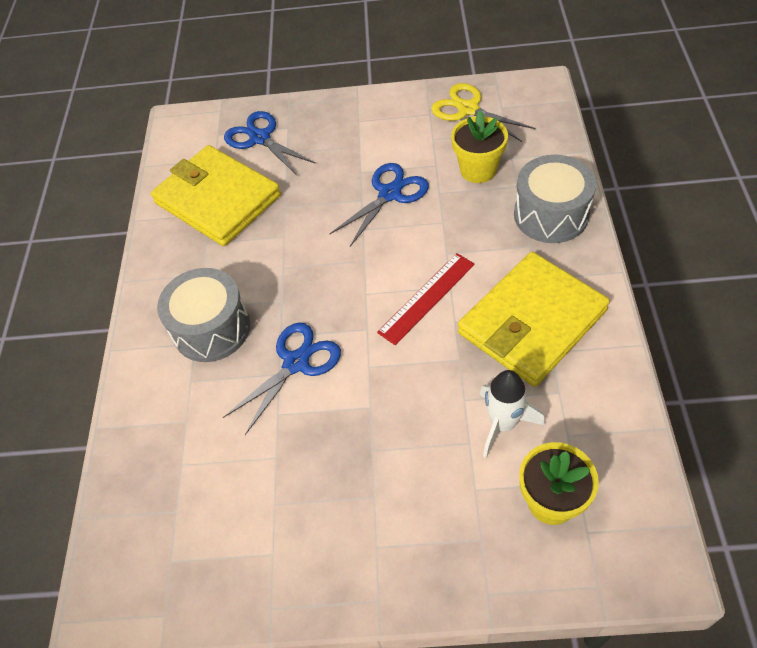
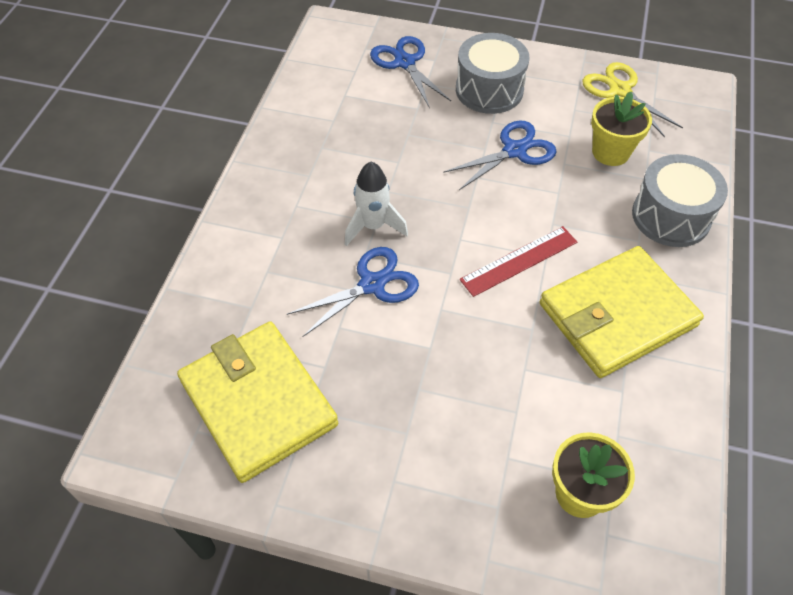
camera: 10 degrees right, 0 degrees up
(211, 328) = (302, 228): grey drum -> grey drum (489, 90)
(218, 199) = (346, 109): yellow wallet -> yellow wallet (258, 403)
(503, 424) = (556, 404): white rocket -> white rocket (373, 226)

